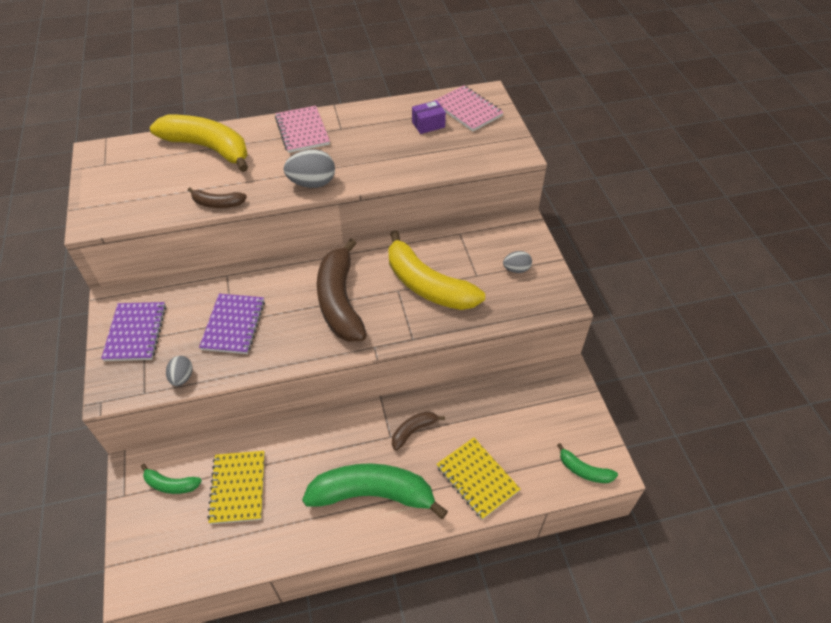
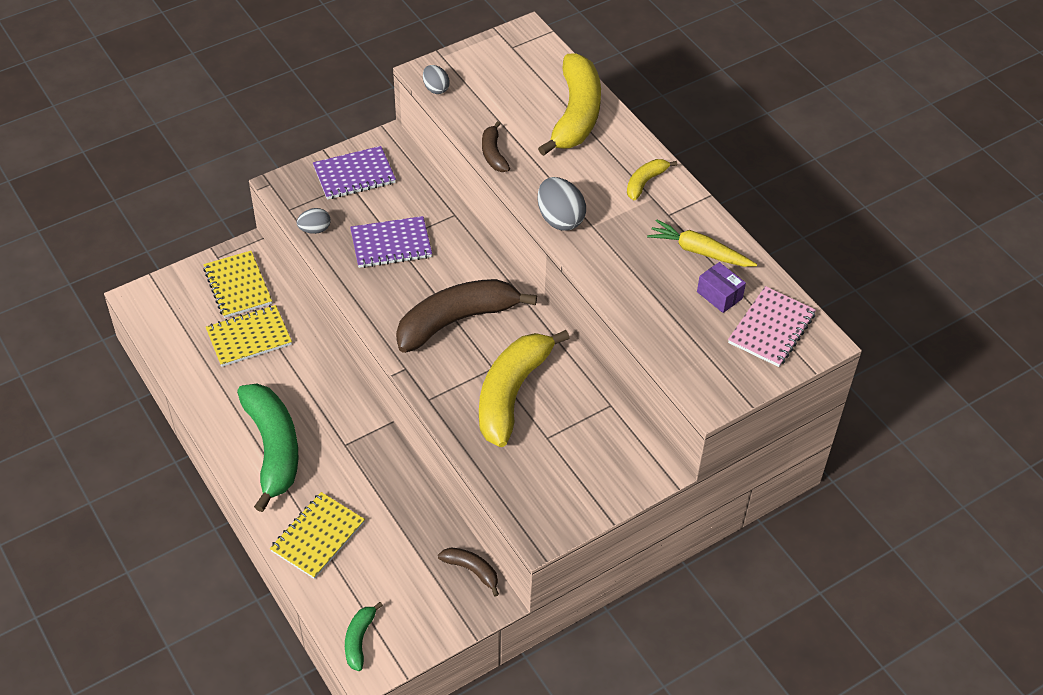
camera: 70 degrees right, 0 degrees up
(171, 484) = (238, 286): green banana -> yellow notebook
(302, 131) = (645, 182): pink notebook -> yellow banana
(383, 123) = (699, 251): none -> yellow carrot
(413, 431) = (358, 463): brown banana -> brown banana (472, 570)
(516, 269) = (574, 476): grey egg -> grey egg (436, 88)

